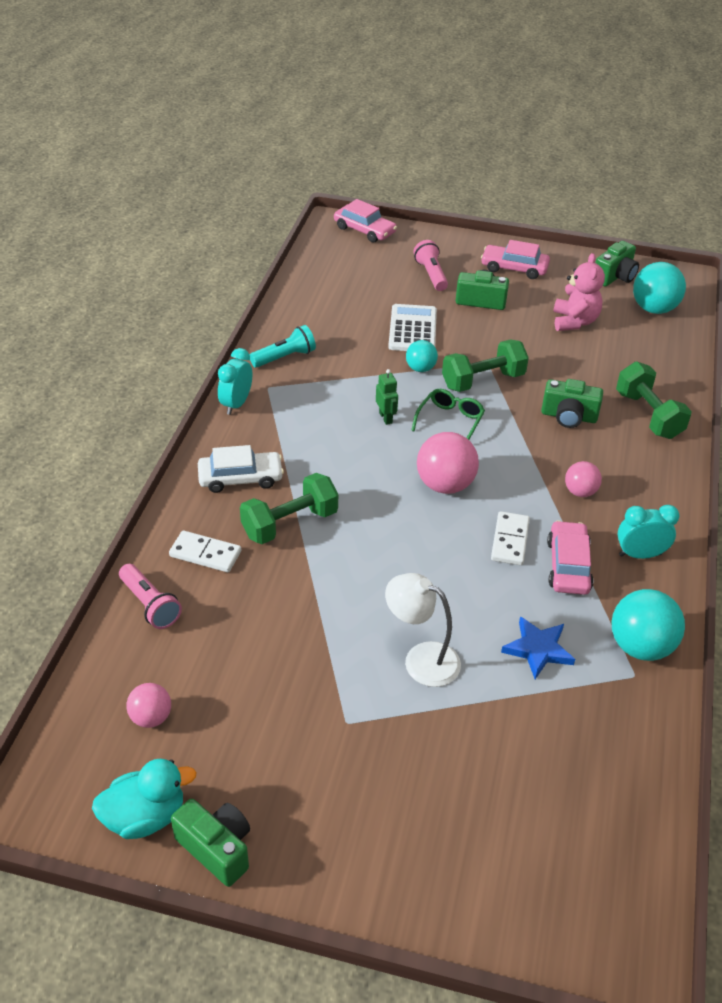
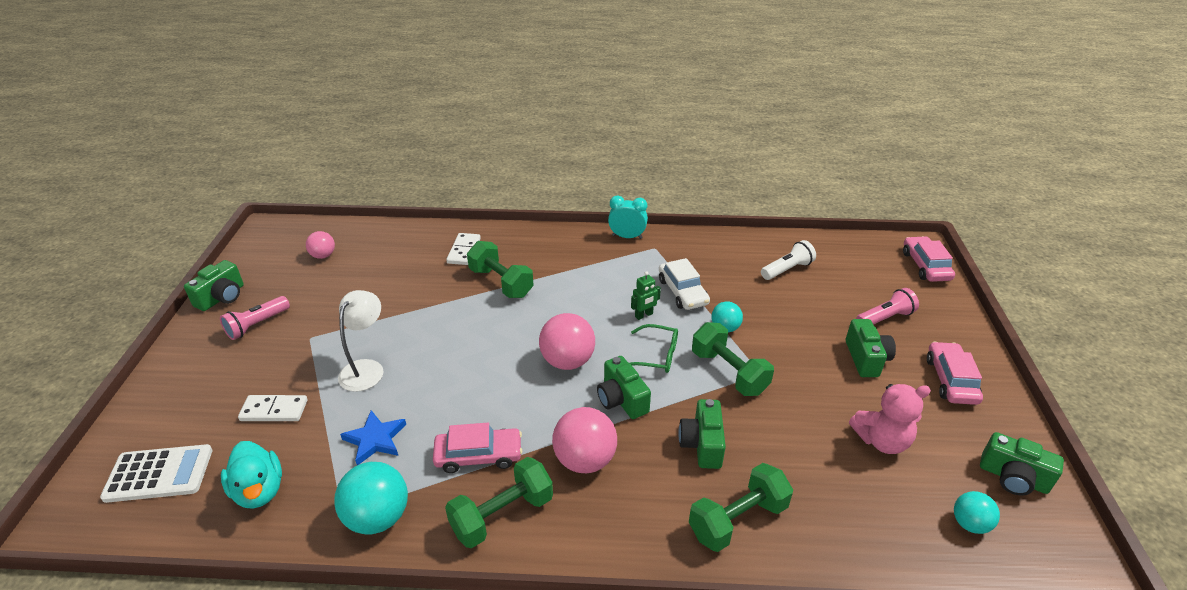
camera: 80 degrees right, 5 degrees down
(145, 816) = (251, 267): turquoise duck -> turquoise duck (259, 490)
(150, 605) = (415, 238): pink flashlight -> pink flashlight (257, 325)
(240, 478) = (544, 252): white car -> white car (682, 292)
(285, 357) = (697, 250): turquoise flashlight -> none
(341, 308) = (787, 269): none -> white flashlight
(364, 230) = (925, 266): pink car -> pink car turned 150 degrees clockwise
(412, 329) = (783, 316): white calculator -> white calculator (159, 474)
(507, 455) = (621, 400): none -> green camera
(510, 540) = (505, 411): white domino -> white domino (274, 410)
(580, 492) = (585, 460): pink ball -> pink ball, size x1.71
(640, 554) = (502, 515): turquoise clock -> green dumbbell
(653, 309) = (969, 523): turquoise ball -> turquoise ball, size x0.58

